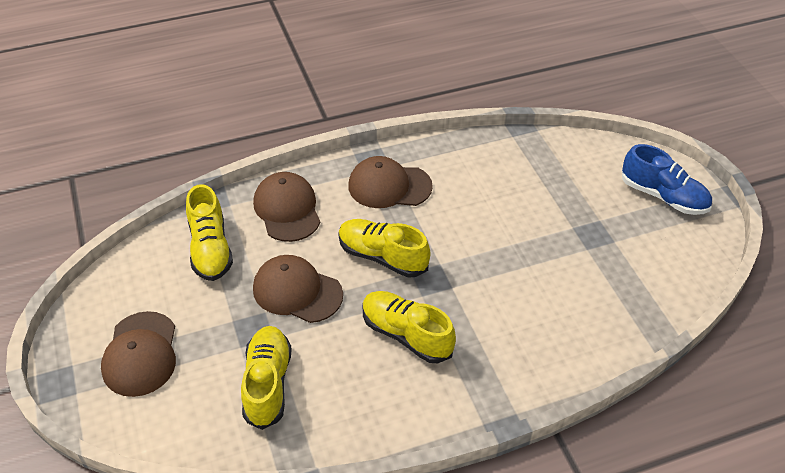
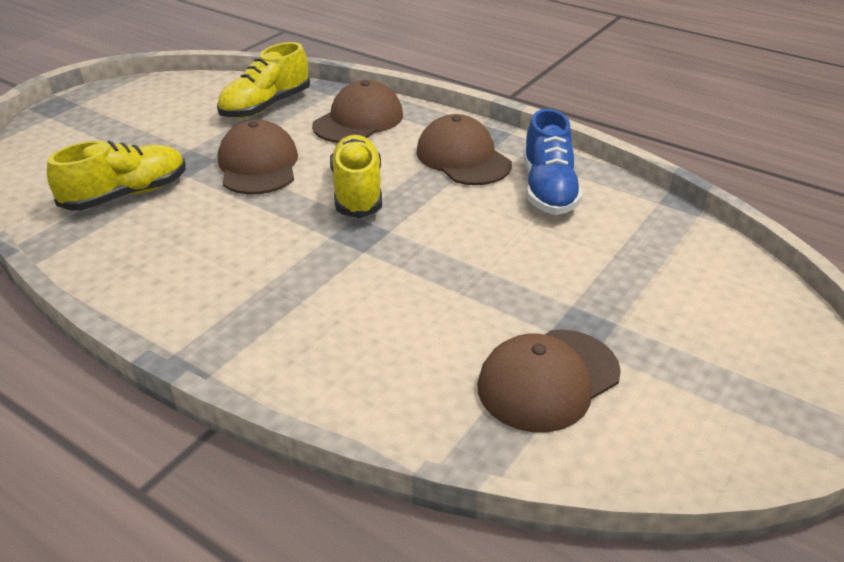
camera: 55 degrees right, 10 degrees down
(140, 354) = (113, 125): brown cap -> brown cap (548, 380)
(406, 335) = (262, 248): yellow shoe -> none
(663, 196) = (747, 366): blue shoe -> blue shoe (548, 189)

